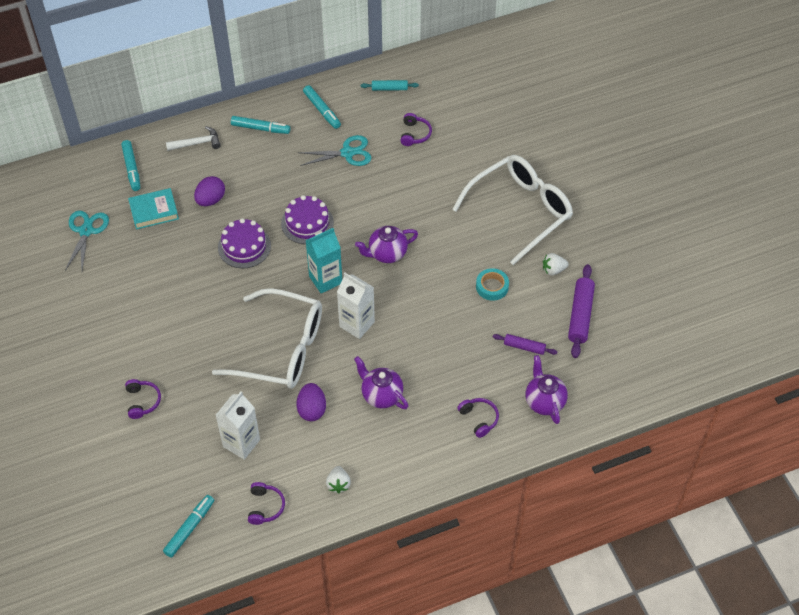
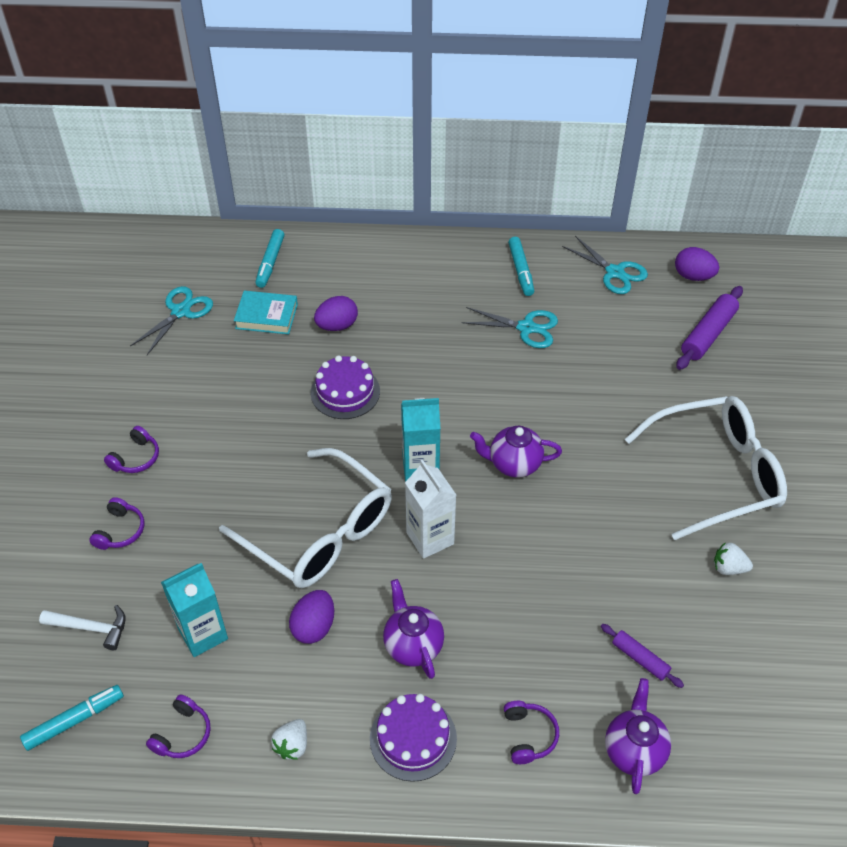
camera: 25 degrees right, 5 degrees down
(197, 143) = (358, 259): white hammer -> white hammer (91, 628)
(241, 443) = (203, 634): white carton -> turquoise carton
(260, 128) = (438, 267): turquoise marker -> none
(307, 223) = (434, 391): purple cake -> purple cake (413, 738)
(389, 88) = (615, 272): turquoise rolling pin -> turquoise scissors
(414, 134) = (620, 334): purple headphones -> purple headphones (136, 458)
(445, 73) = (693, 276): none -> purple egg
(492, 287) = (632, 558): turquoise tape -> none
(580, 315) = (741, 646): purple rolling pin -> purple rolling pin (708, 334)

